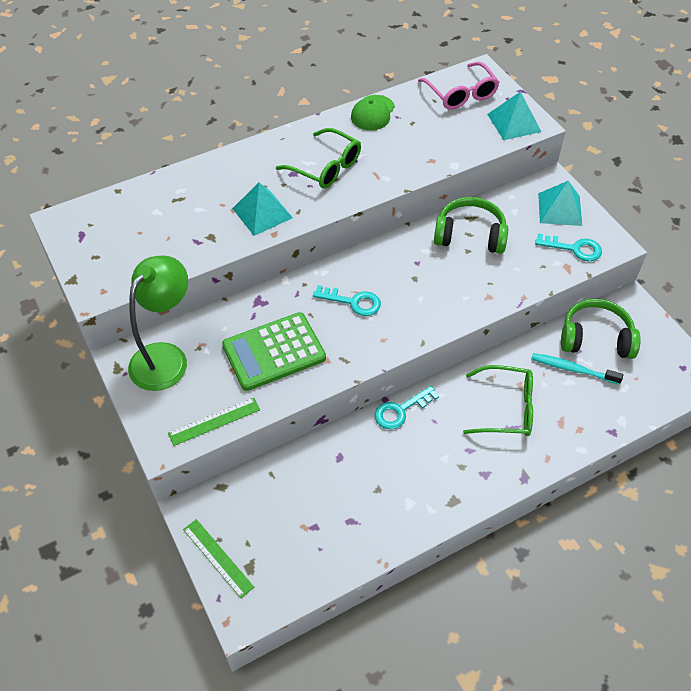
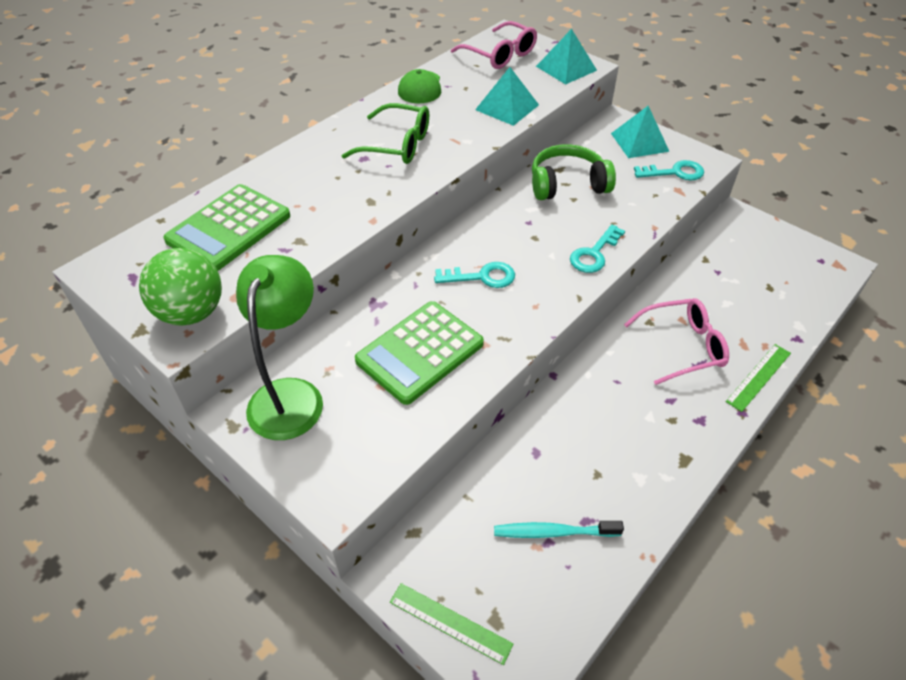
camera: 20 degrees left, 5 degrees down
(111, 276) = (191, 313): none -> green ball
(164, 211) = (229, 228): none -> green calculator
(214, 421) = (386, 451): green ruler -> green ruler (758, 377)
(262, 213) = (348, 203): turquoise pyramid -> turquoise pyramid (507, 107)
(400, 410) = (576, 381): turquoise key -> turquoise key (594, 254)
(506, 408) = (682, 346): green glasses -> pink glasses
(572, 369) = (723, 290): turquoise toothbrush -> turquoise toothbrush (553, 532)
(595, 338) = (727, 256): green headphones -> none

